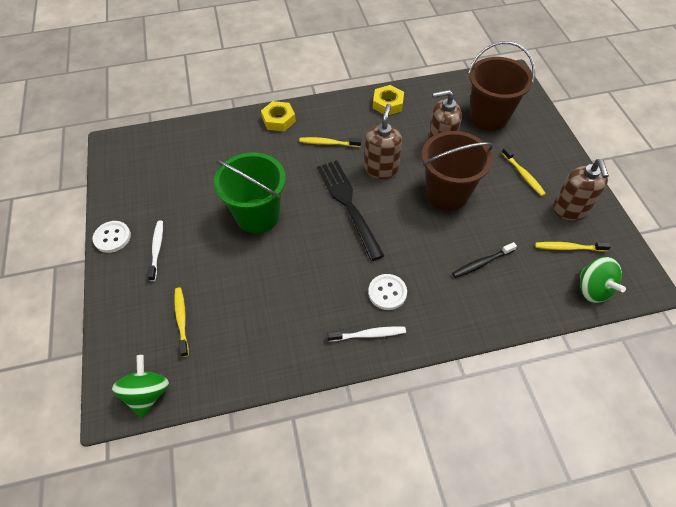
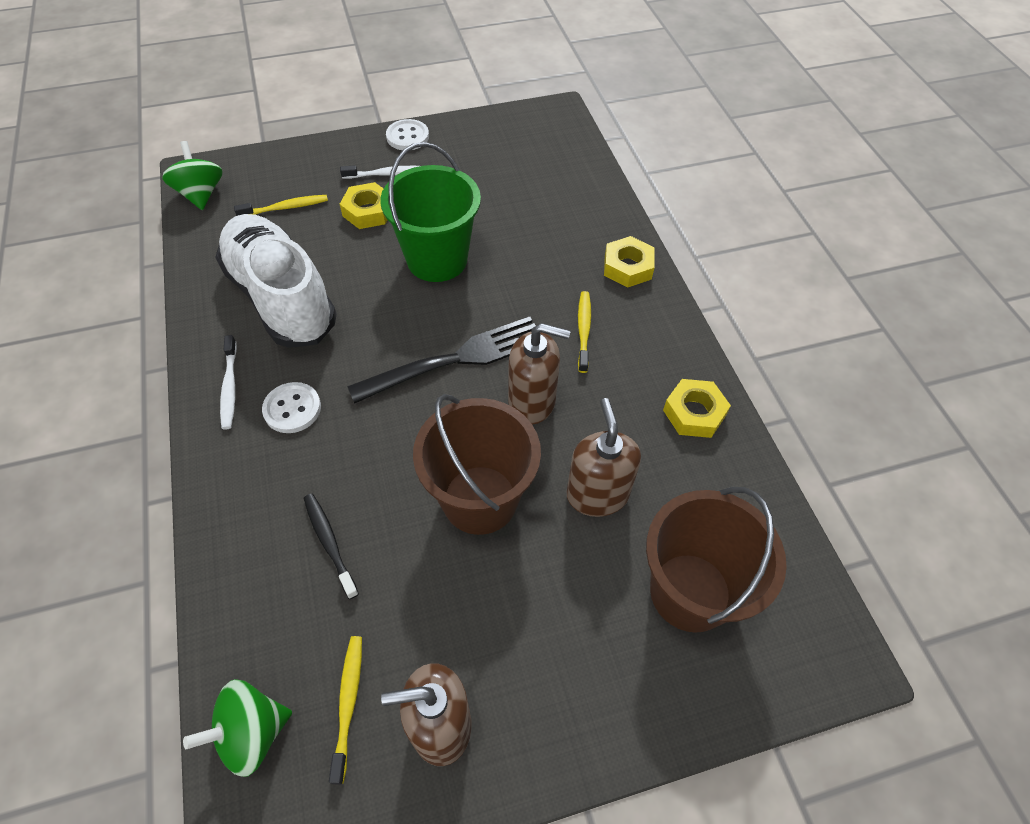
camera: 85 degrees right, 0 degrees up
(147, 393) = (201, 194): green spinning top -> green spinning top turned 105 degrees counterclockwise
(198, 260) = (368, 211): none -> yellow nut
(284, 311) = (281, 298): none -> white shoe
(523, 175) = (531, 642): yellow toothbrush -> none

